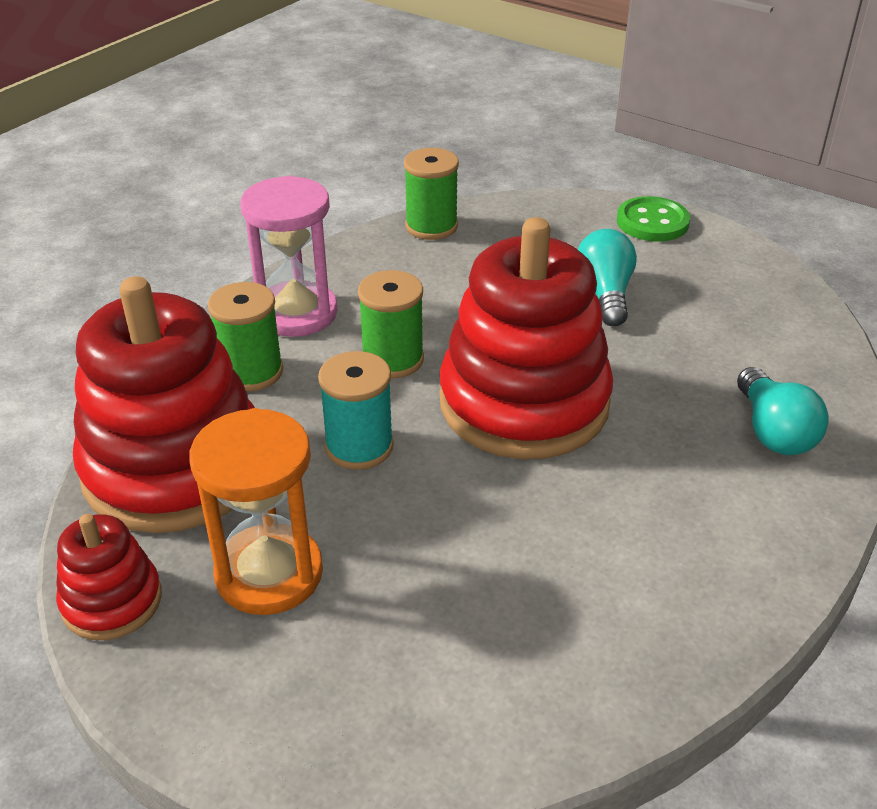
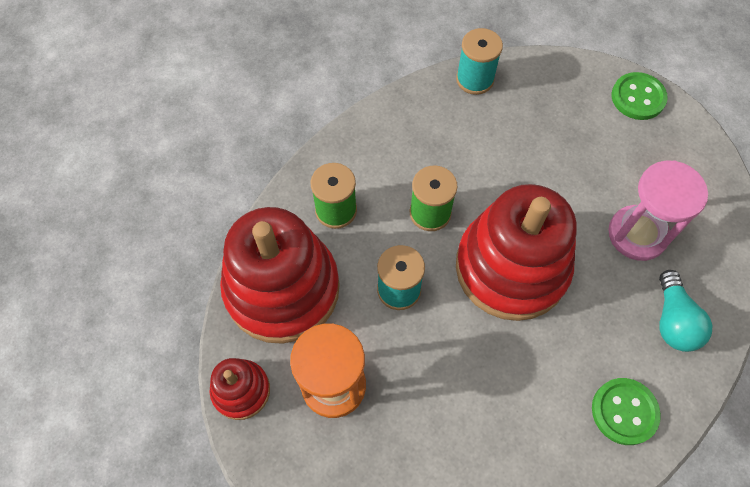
camera: 10 degrees right, 25 degrees up
(296, 313) = (370, 157): pink hourglass -> pink hourglass (637, 234)
(431, 226) = (475, 79): green spool -> turquoise spool
(605, 294) = (587, 169): turquoise light bulb -> none
(736, 543) = (624, 412): none -> green button

